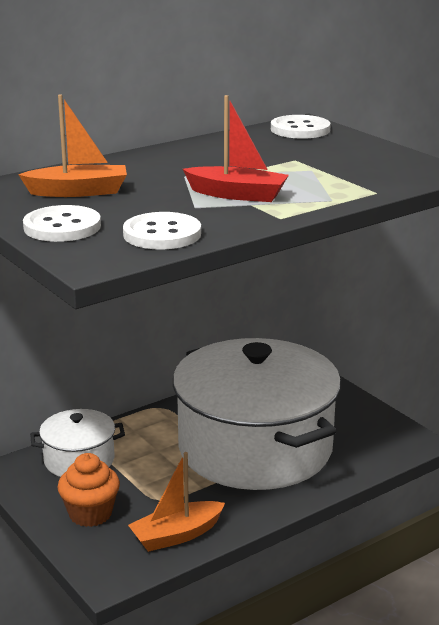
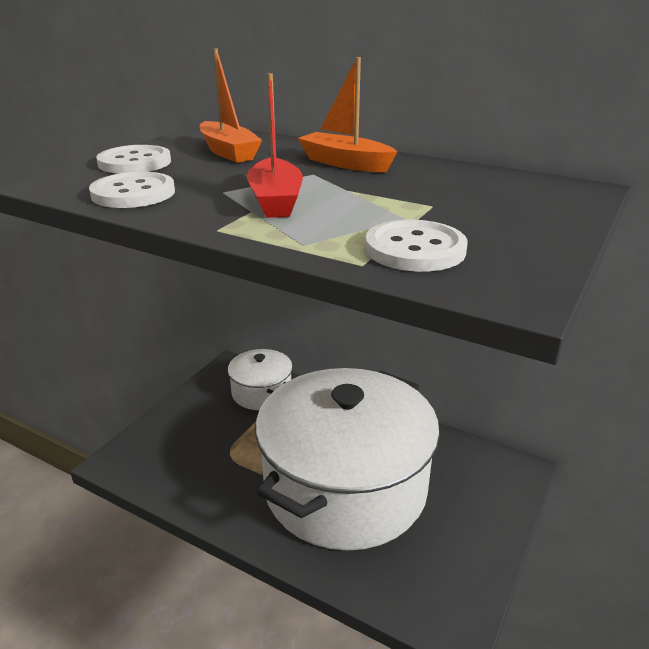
camera: 65 degrees right, 5 degrees up
(90, 514) = (192, 423): orange cupcake -> none
(176, 535) = (182, 481): orange boat -> orange boat (345, 163)
(300, 129) = (550, 191): white button -> white button (415, 249)

